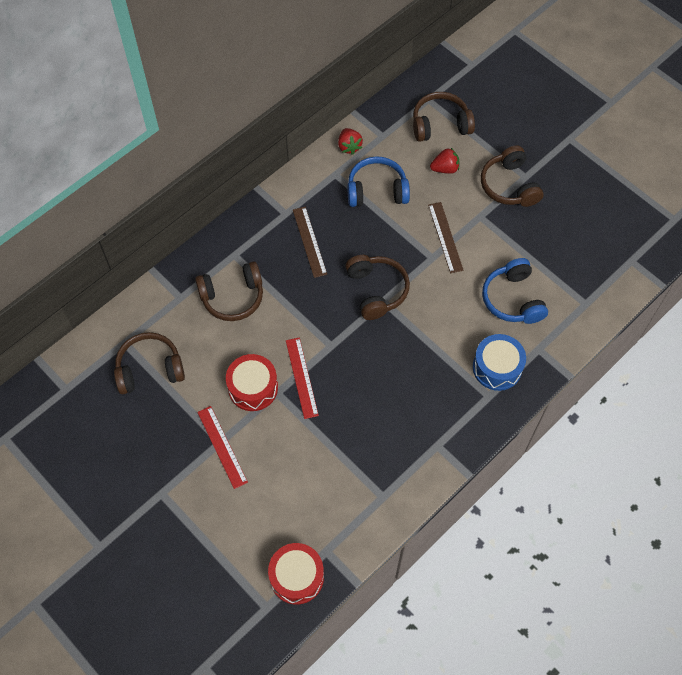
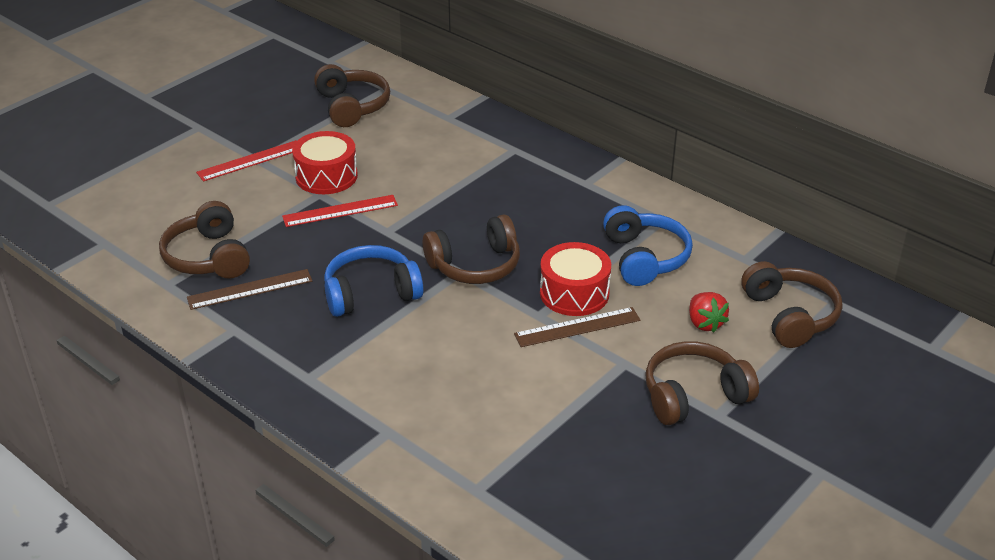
camera: 85 degrees right, 25 degrees down
(232, 297) = (452, 153): brown headphones -> brown headphones (208, 257)
(296, 577) = (78, 223): red drum -> red drum (574, 293)
(309, 241) = (545, 205): brown ruler -> brown ruler (250, 289)
(349, 146) = (714, 229): red strawberry -> none
(497, 368) = (354, 386): blue drum -> none
(512, 299) = (475, 401): blue headphones -> blue headphones (371, 293)

